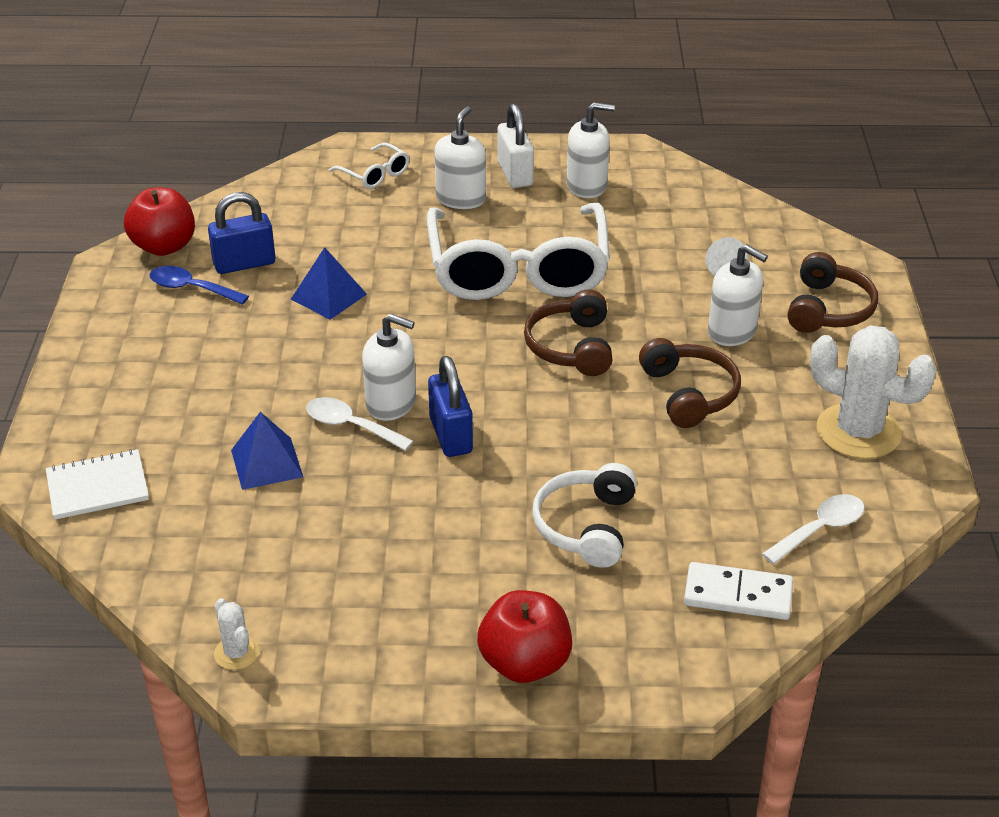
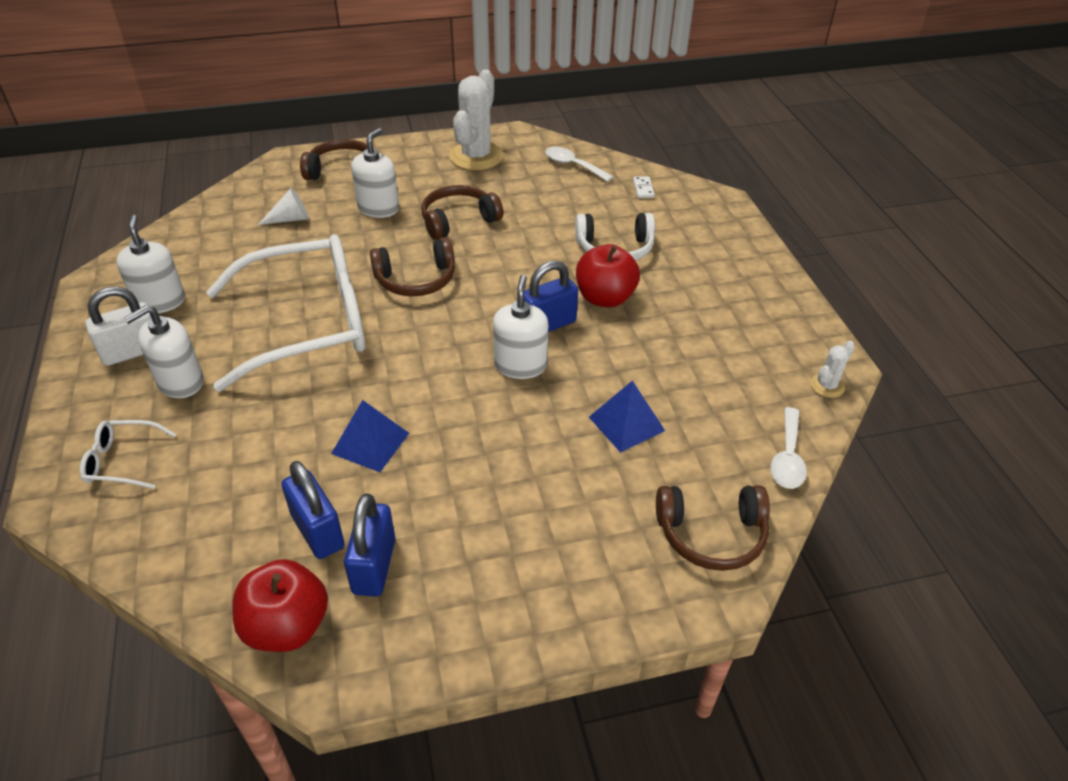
camera: 105 degrees left, 5 degrees up
(97, 487) = (711, 534): white notebook -> brown headphones
(191, 288) = (374, 566): blue spoon -> blue padlock
(351, 426) = (558, 382): white spoon -> white spoon (787, 457)
(375, 174) = (122, 461): white glasses -> white glasses turned 120 degrees counterclockwise
(461, 199) = (180, 382): white soap dispenser -> white soap dispenser turned 45 degrees counterclockwise
(525, 663) = (746, 257): red apple -> red apple (605, 298)
(738, 595) = (643, 189): white domino -> white domino, size x0.54

